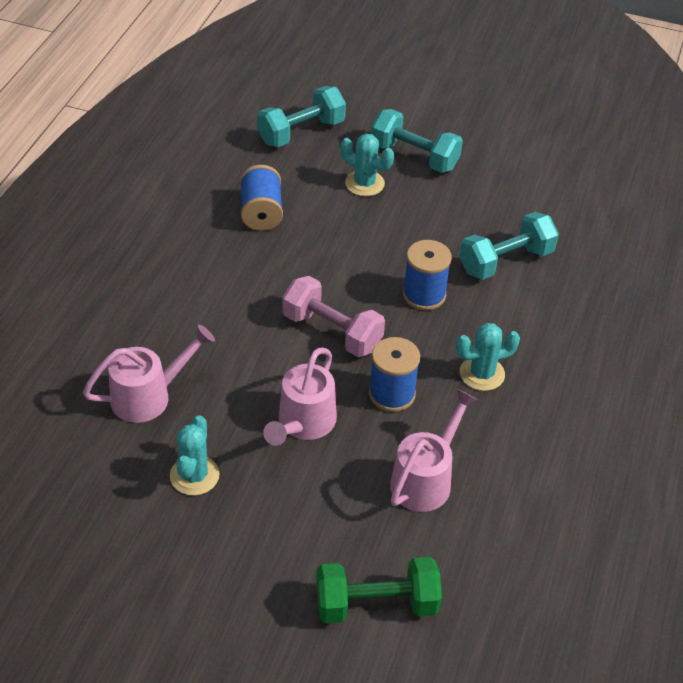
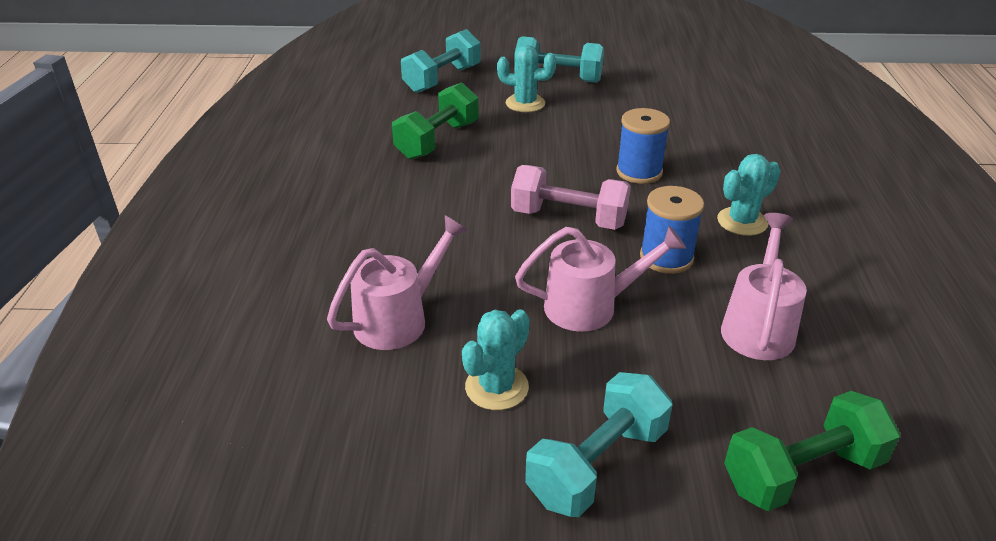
camera: 15 degrees left, 10 degrees down
(194, 475) = (496, 387): turquoise cactus -> turquoise cactus turned 45 degrees clockwise
(261, 213) = (437, 141): blue spool -> green dumbbell
(303, 424) = (591, 306): pink watering can -> pink watering can turned 105 degrees counterclockwise
(505, 261) = (695, 133): turquoise dumbbell -> turquoise dumbbell (597, 464)

